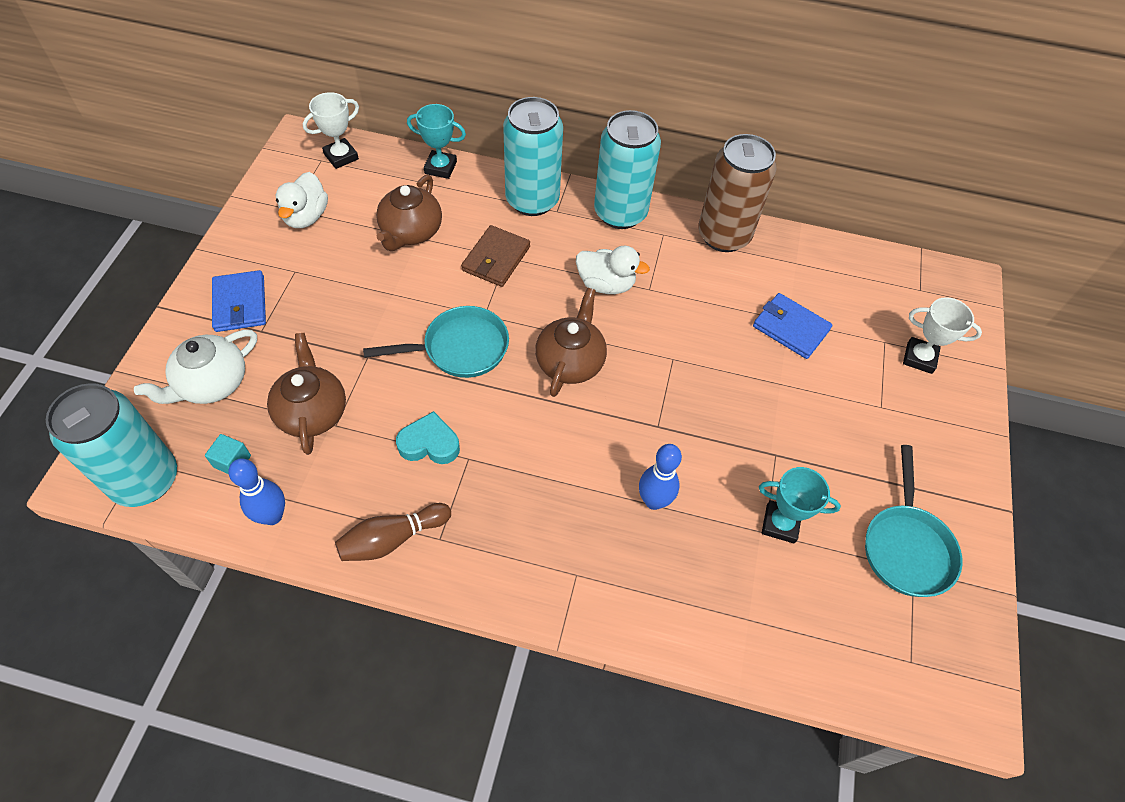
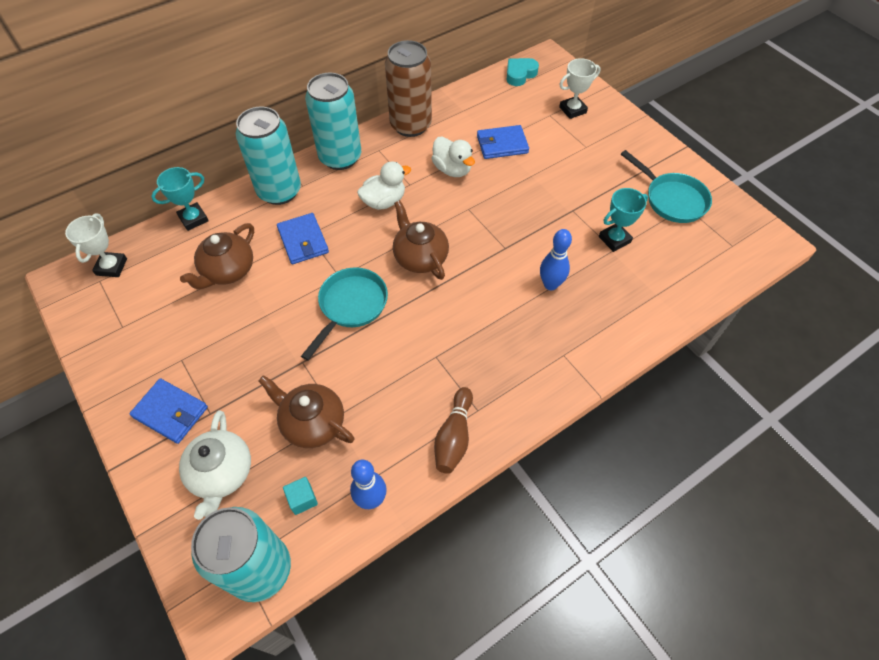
camera: 45 degrees left, 0 degrees up
(306, 217) = (140, 322): white duck -> white duck (452, 169)
(411, 232) = (228, 271): brown teapot -> brown teapot turned 60 degrees clockwise
(429, 444) = (405, 370): turquoise heart -> turquoise heart (520, 74)
(496, 259) = (303, 241): brown wallet -> blue wallet

